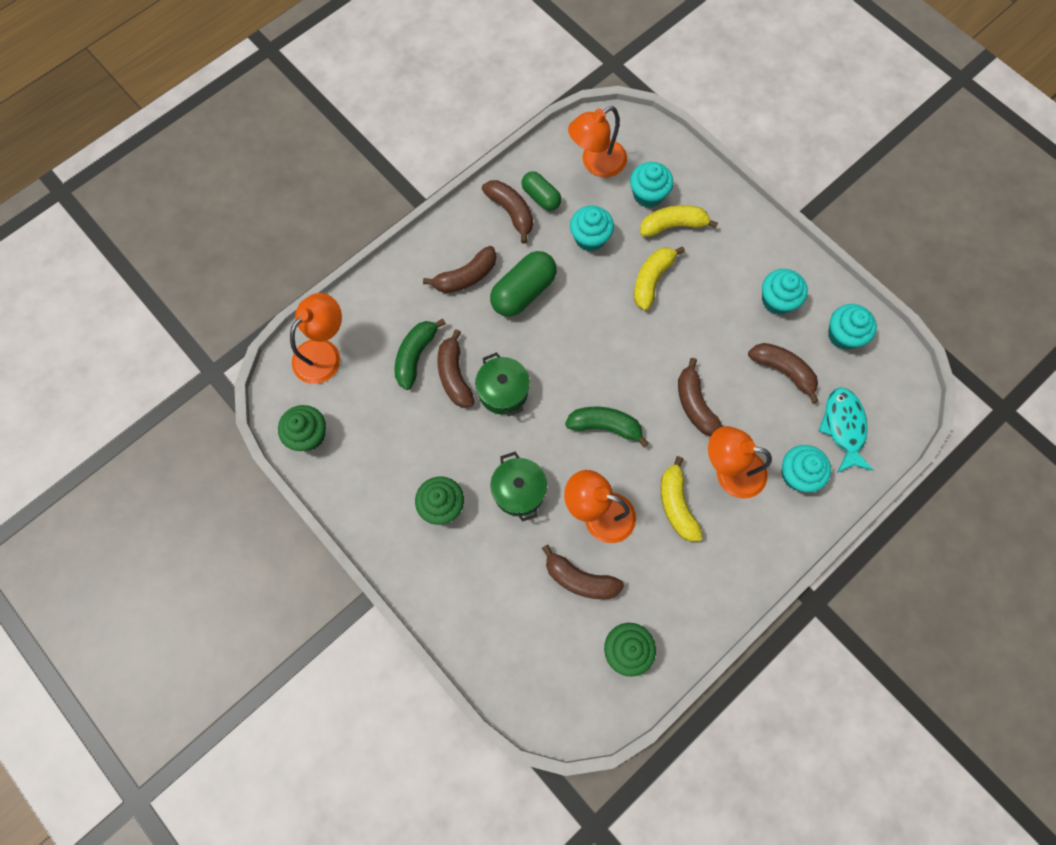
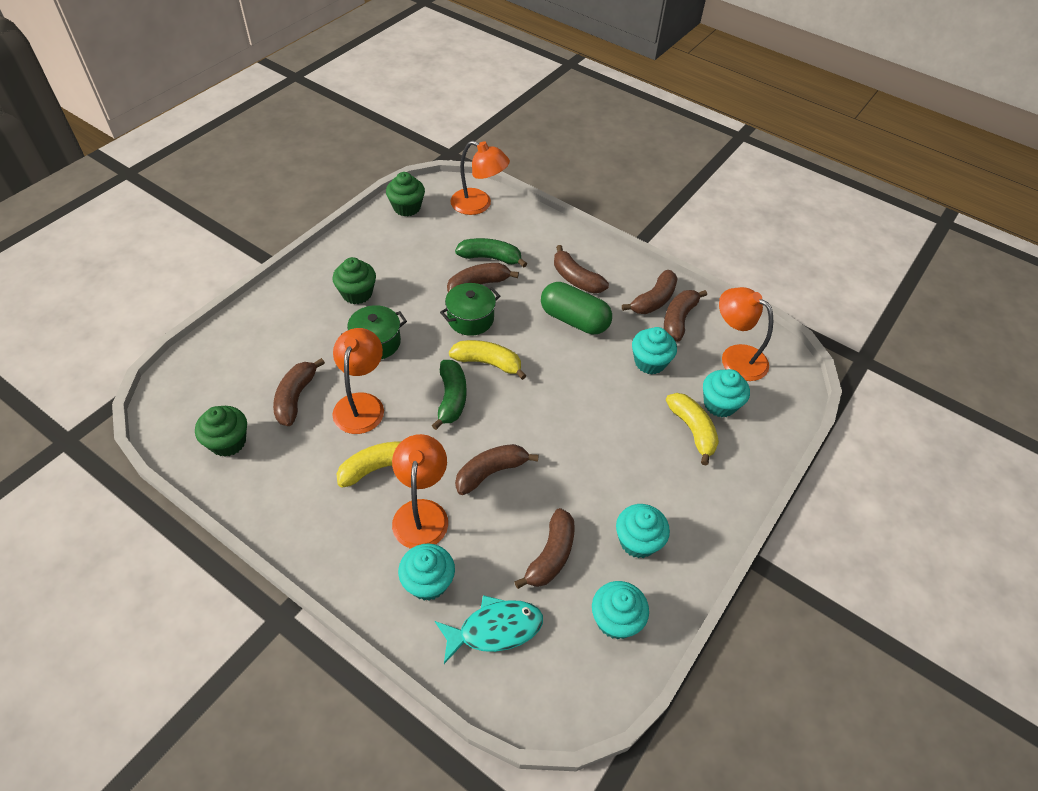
camera: 75 degrees right, 20 degrees down
(541, 197) = (678, 319): green capsule -> brown banana
(652, 280) = (621, 418): yellow banana -> yellow banana (488, 363)

